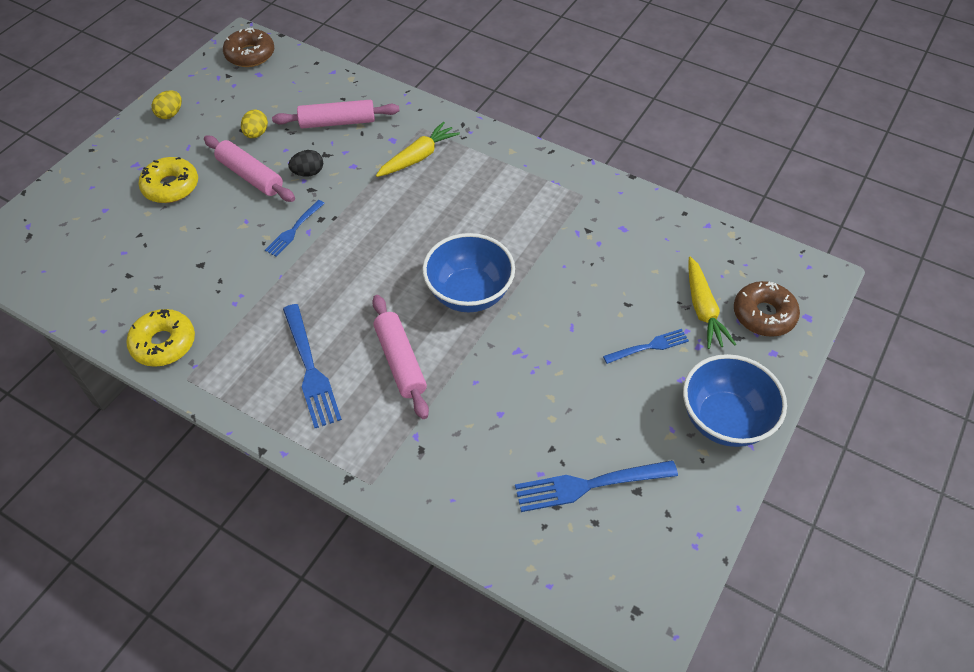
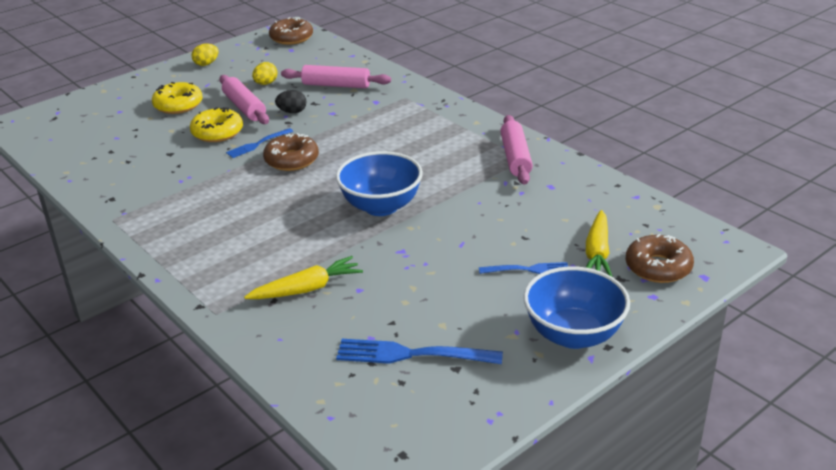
camera: 20 degrees right, 20 degrees down
(164, 343) = (109, 195): yellow donut -> yellow donut (217, 132)
(310, 369) = (214, 231): blue fork -> none
(343, 246) = (291, 160): none -> brown donut
(400, 361) = (293, 239): pink rolling pin -> pink rolling pin (515, 157)
(418, 157) = (391, 115): yellow carrot -> yellow carrot (307, 289)

